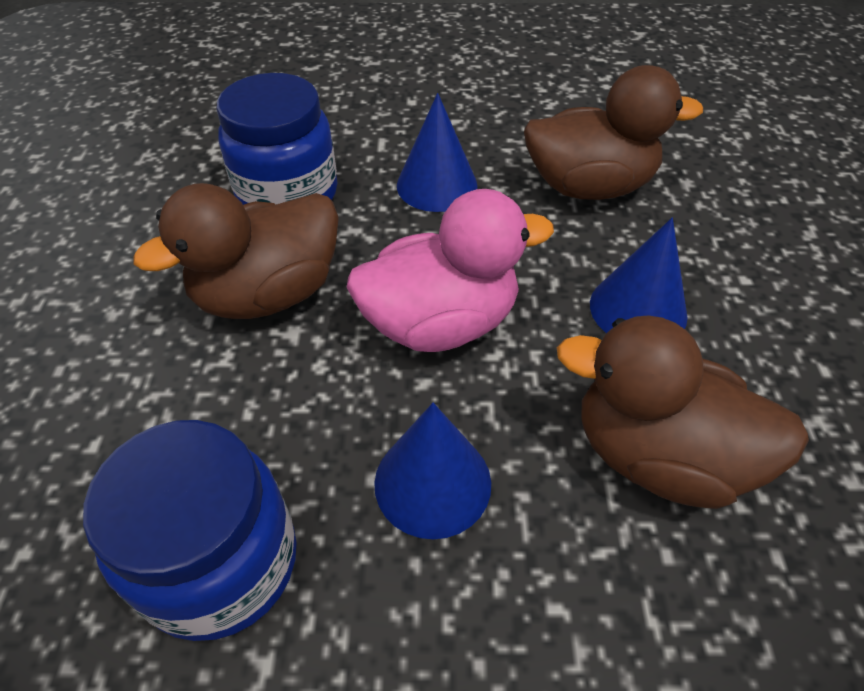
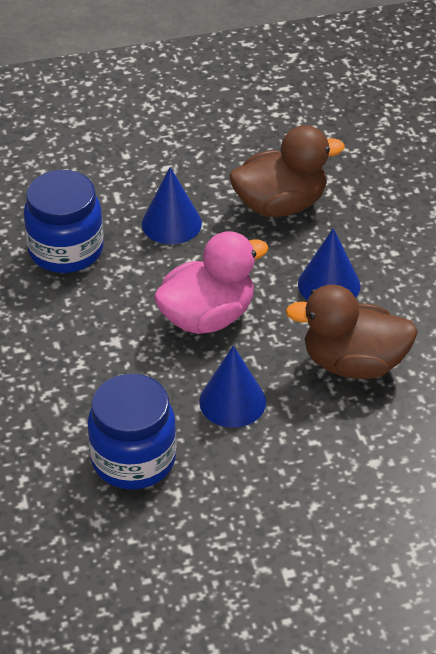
camera: 15 degrees left, 5 degrees down
(268, 294) = (88, 320): brown duck -> none

